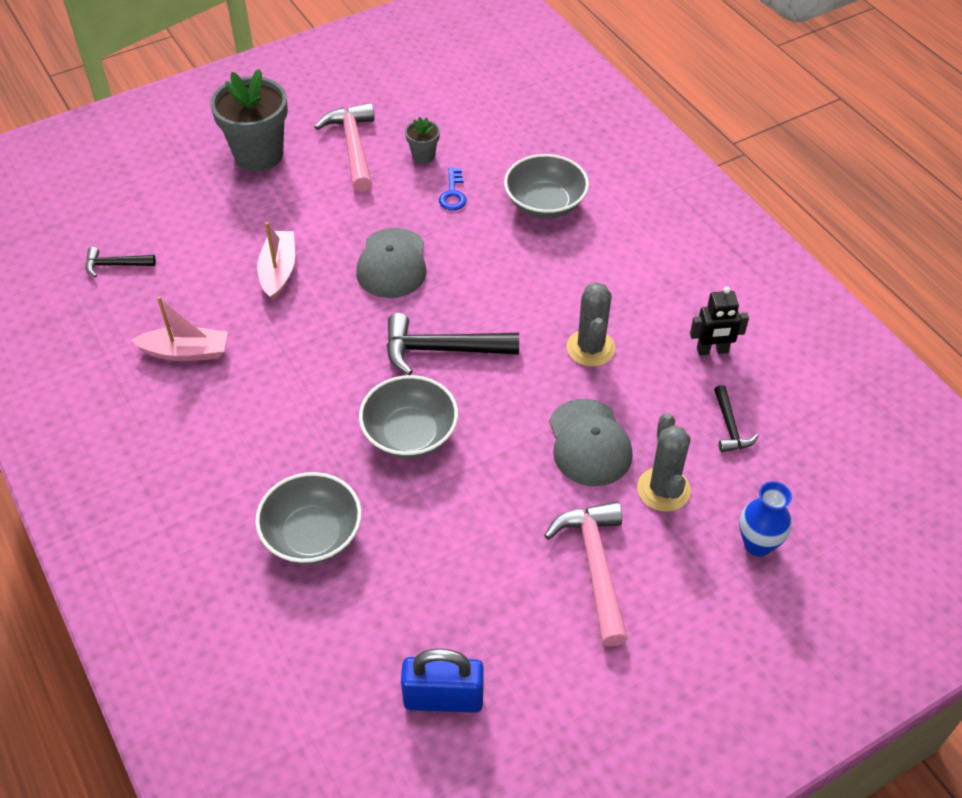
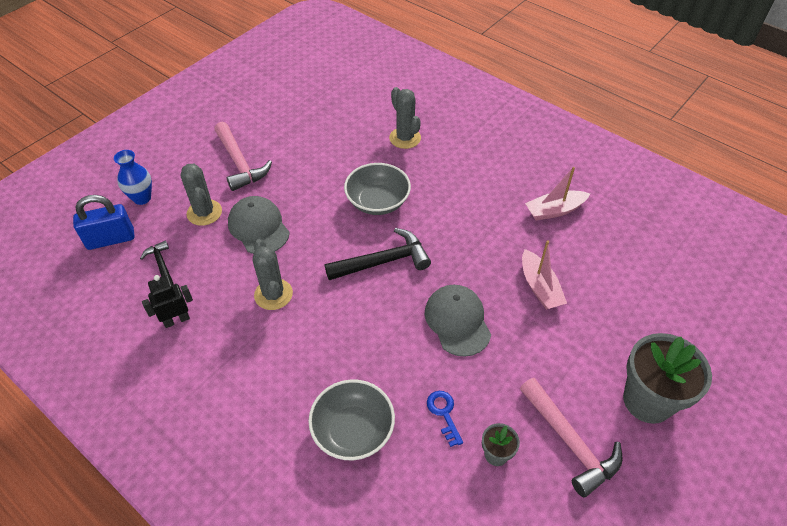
camera: 160 degrees right, 0 degrees up
(115, 265) = (660, 256): black hammer -> none
(312, 535) = (405, 138): grey bowl -> grey cactus
(443, 698) = (303, 95): blue padlock -> blue padlock (111, 239)

